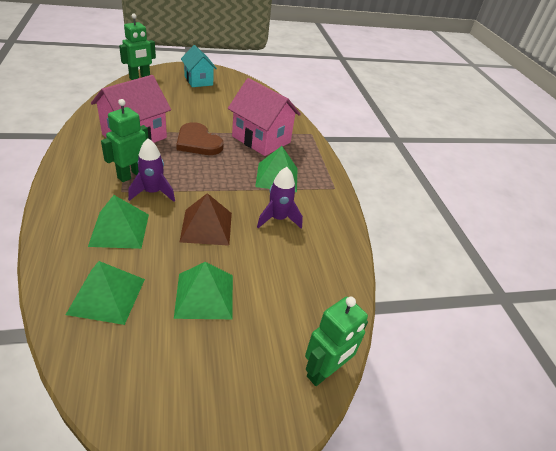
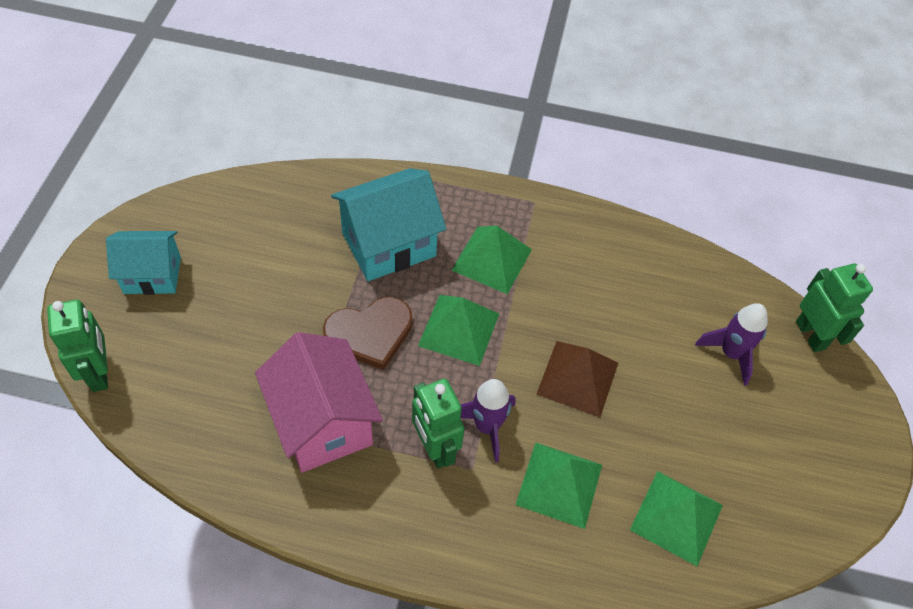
camera: 65 degrees left, 15 degrees up
(204, 295) = (695, 413): green pyramid -> green pyramid (459, 329)
(261, 139) = (389, 244): pink house -> turquoise house
(278, 219) = (581, 291): purple rocket -> purple rocket (731, 353)

